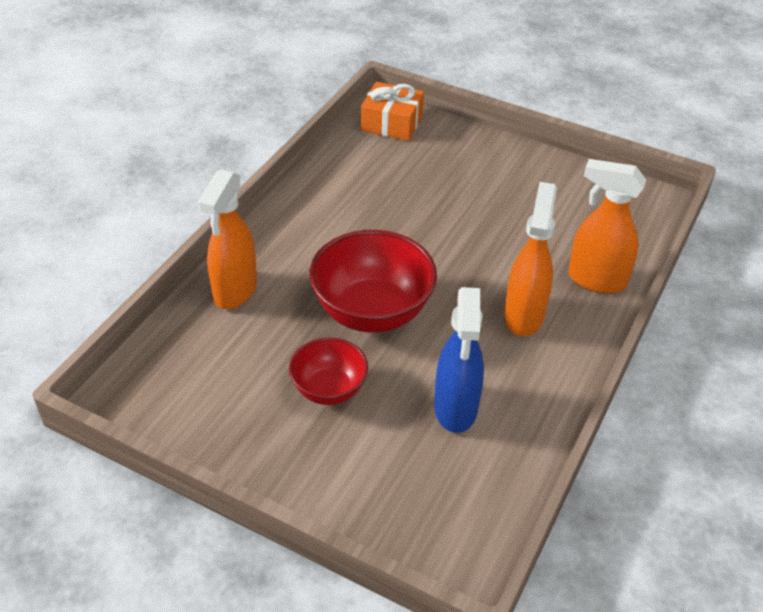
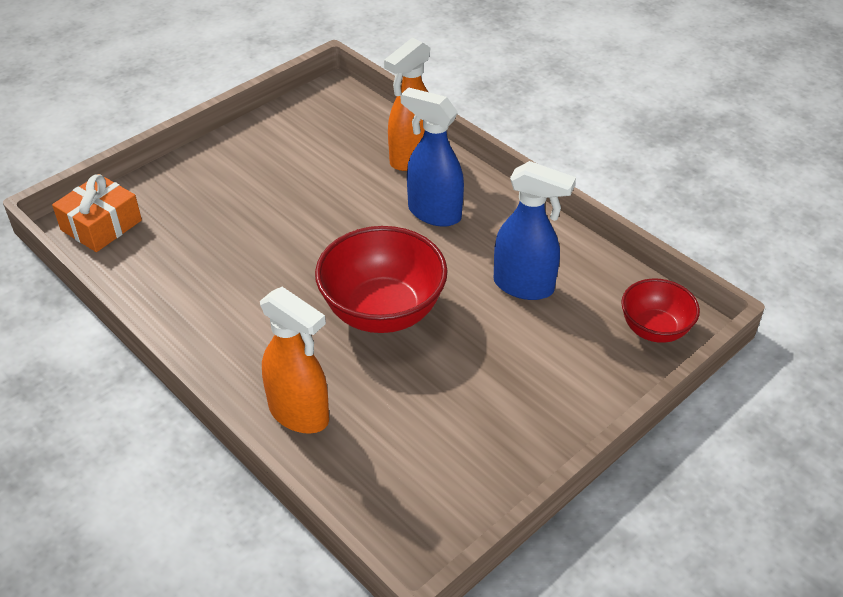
camera: 70 degrees left, 0 degrees up
(329, 389) = (470, 366): red bowl -> red bowl (654, 329)
(524, 315) = (433, 213): orange spray bottle -> blue spray bottle

